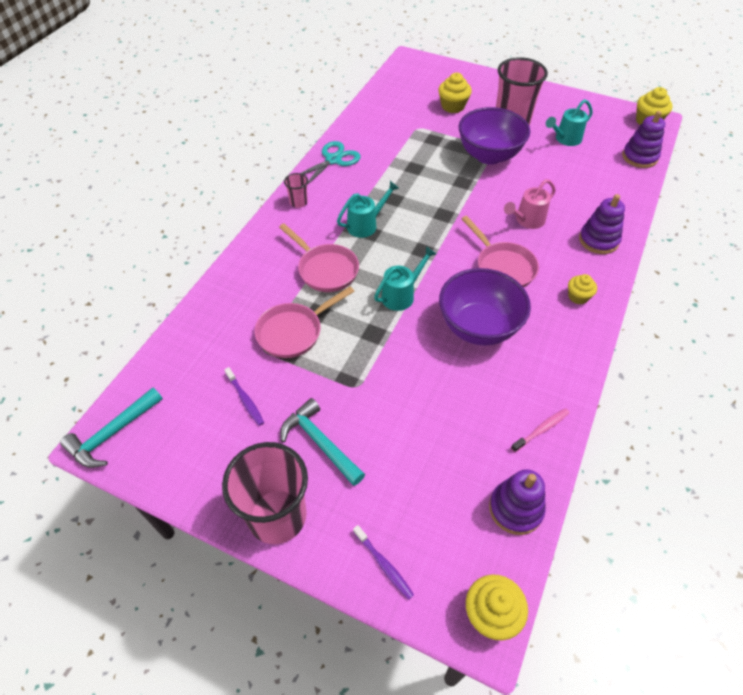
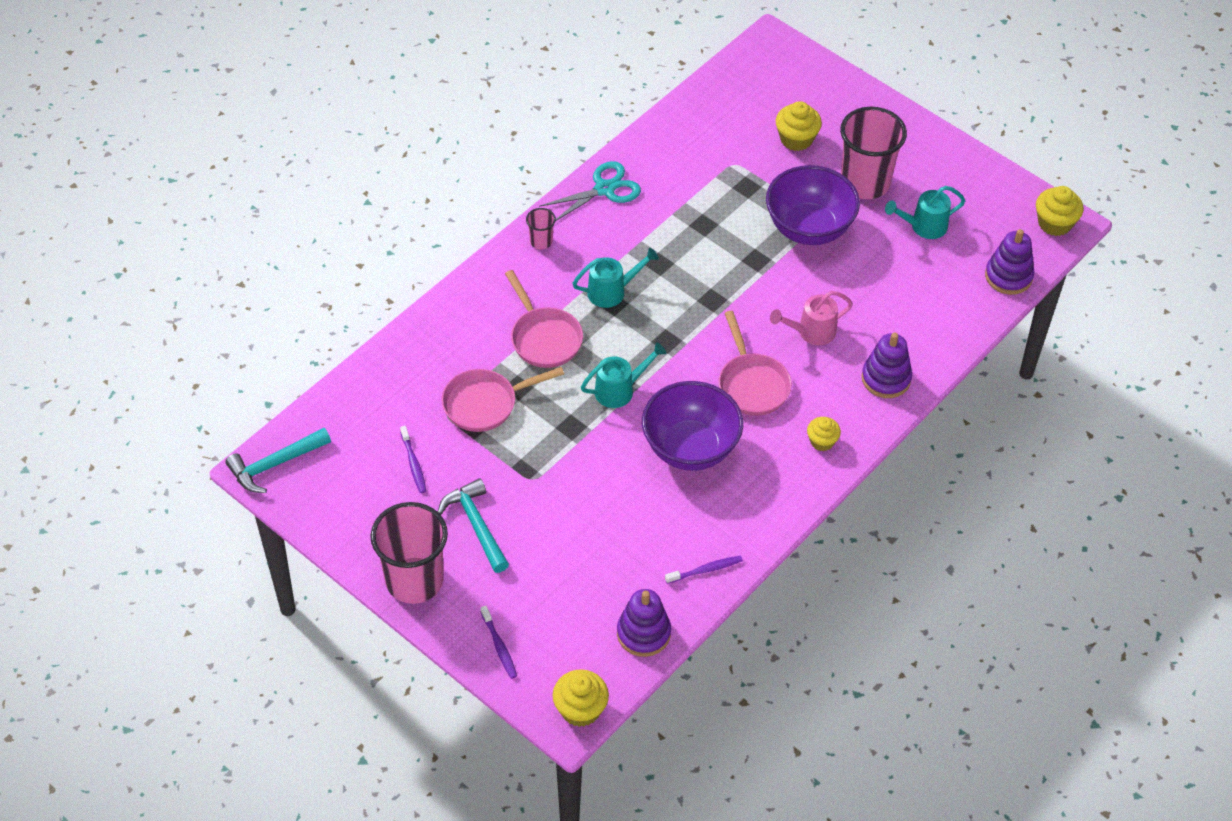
camera: 15 degrees right, 0 degrees up
(541, 430) = (705, 570): pink toothbrush -> purple toothbrush

